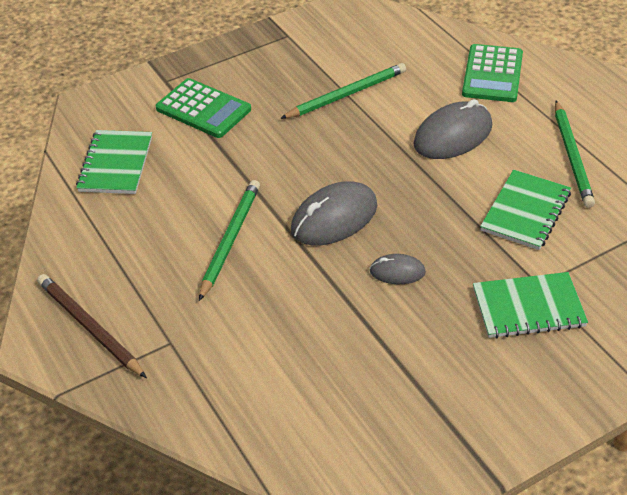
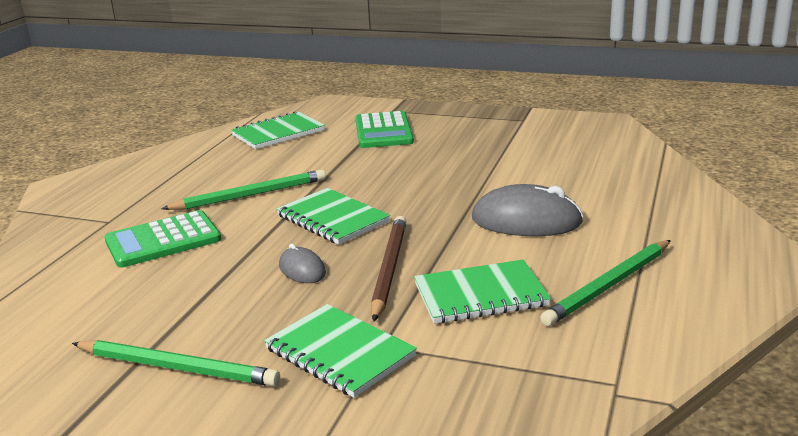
camera: 50 degrees right, 20 degrees down
(89, 327) = (96, 191): brown pencil -> brown pencil (389, 269)
(334, 218) = (332, 219): grey mouse -> green notebook
(346, 94) = (495, 163): green pencil -> green pencil (177, 367)
(492, 74) = (647, 203): green calculator -> green calculator (163, 240)

